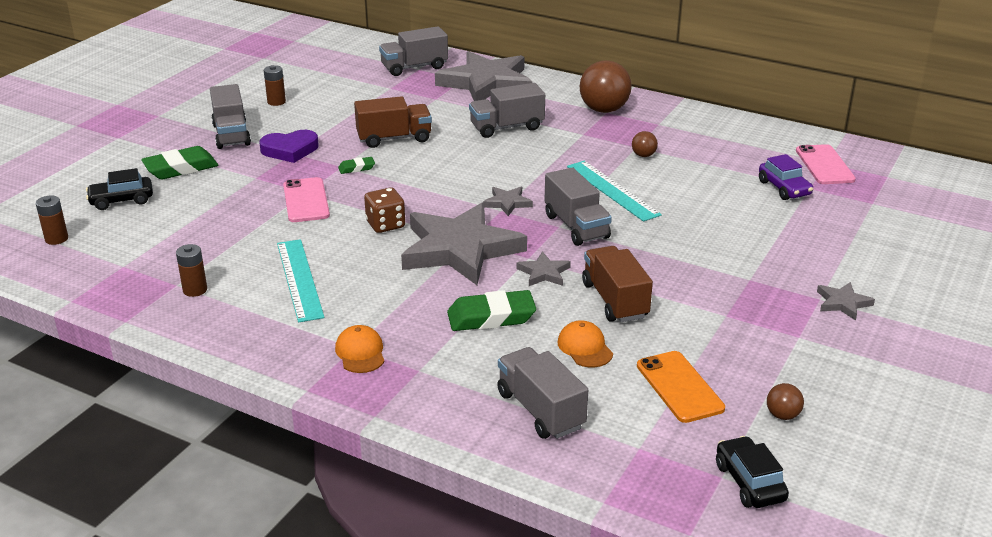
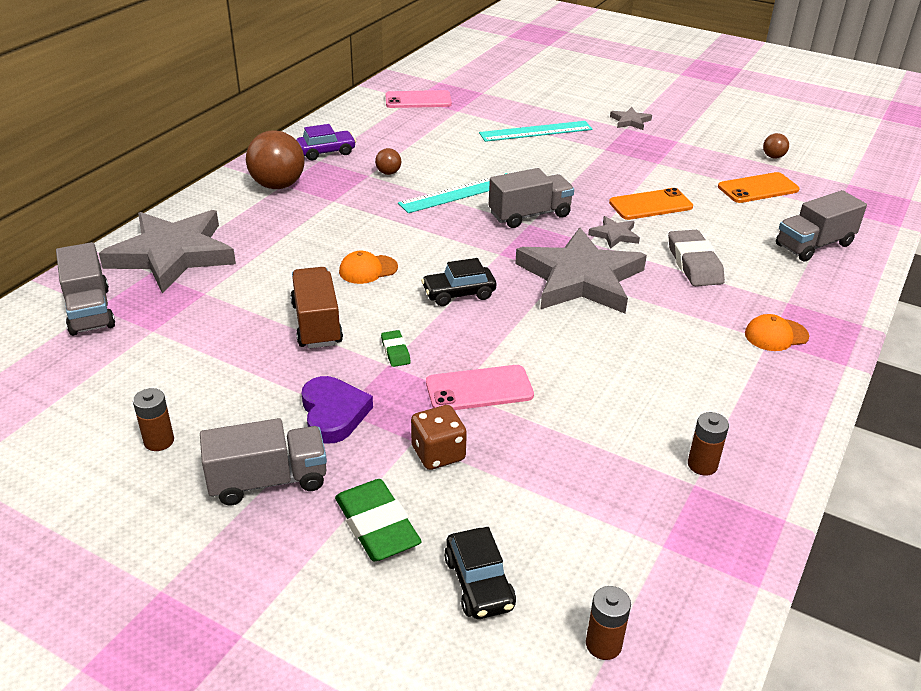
camera: 90 degrees left, 5 degrees up
(300, 279) = (659, 382): turquoise ruler -> turquoise ruler (536, 131)
(385, 225) = (534, 326): brown dice -> brown dice (438, 453)
(491, 317) = (694, 263): green eraser -> grey eraser
(507, 127) = (306, 244): grey truck -> none
(507, 203) = (484, 249): grey star -> none
(585, 347) = (723, 222): orange cap -> orange cap (368, 269)
(615, 300) = (650, 205): brown truck -> orange phone
(749, 482) = (849, 175): black car -> black car (459, 294)
(784, 188) = (458, 120): purple car -> purple car (326, 152)

